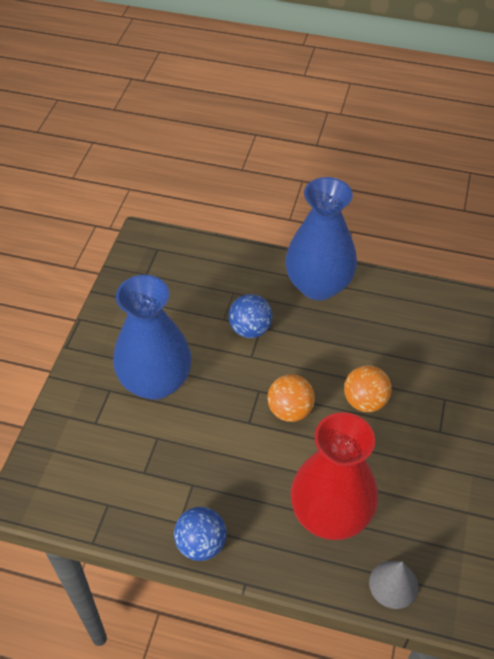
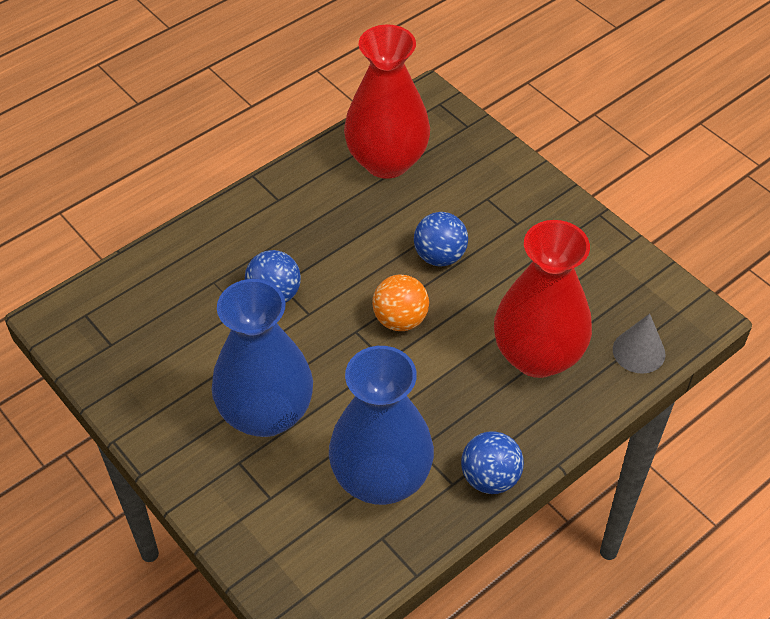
camera: 55 degrees left, 0 degrees up
(318, 285) = (273, 208): blue vase -> blue vase (381, 478)
(365, 401) = (439, 256): orange ball -> blue ball
(418, 321) = (387, 161): none -> red vase

